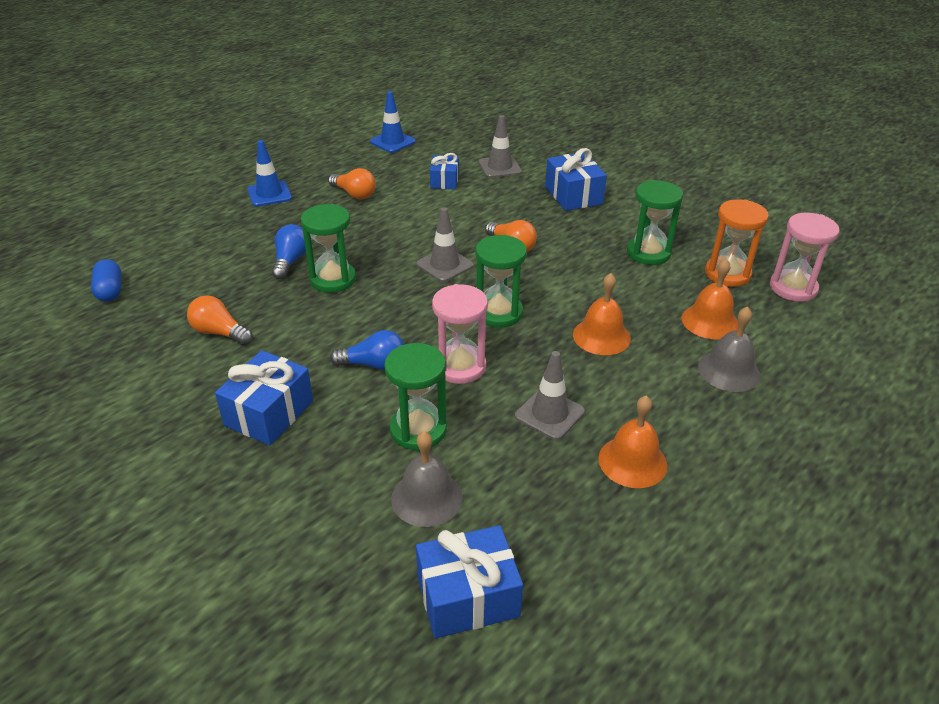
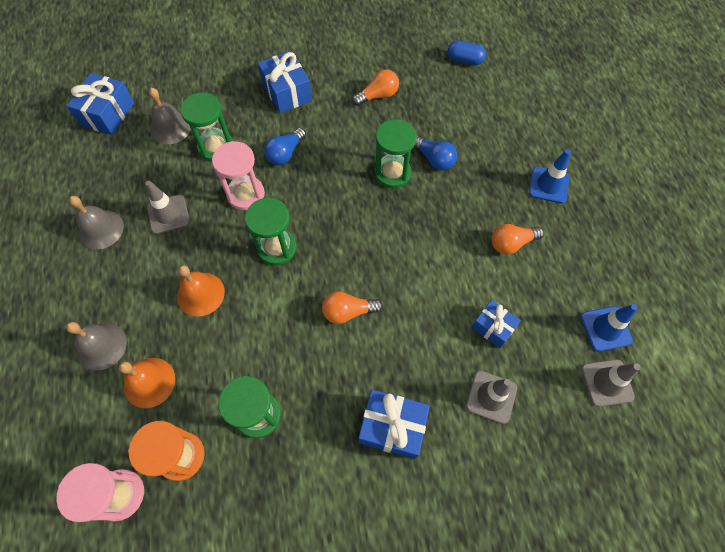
camera: 125 degrees right, 25 degrees up
(444, 265) = (358, 249): grey traffic cone -> grey traffic cone (607, 382)
(632, 461) = (101, 229): orange bell -> grey bell

